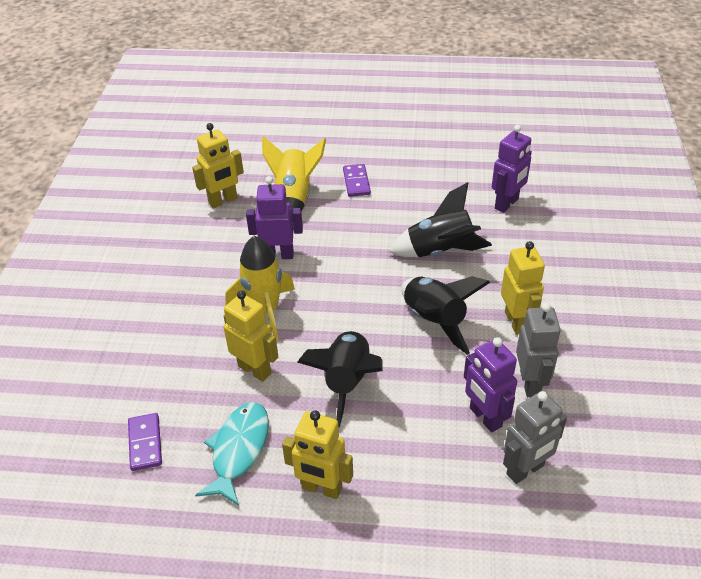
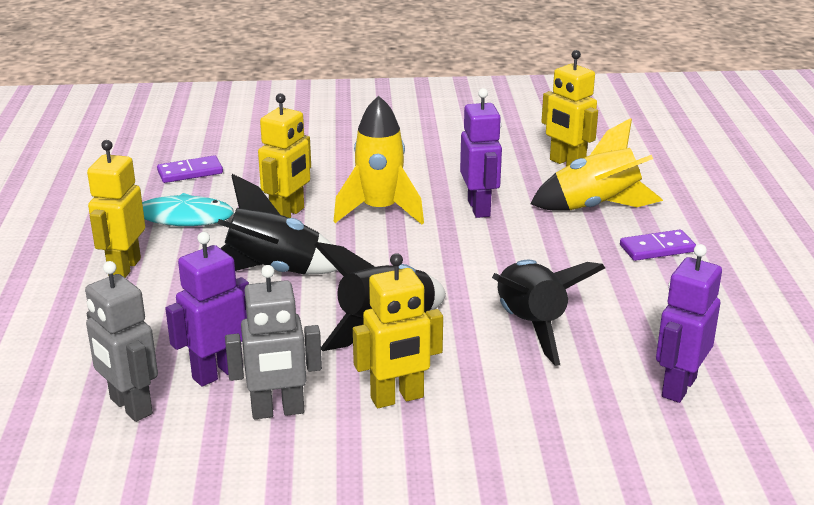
camera: 80 degrees right, 15 degrees down
(507, 204) = (678, 387): purple robot -> purple robot turned 90 degrees clockwise

